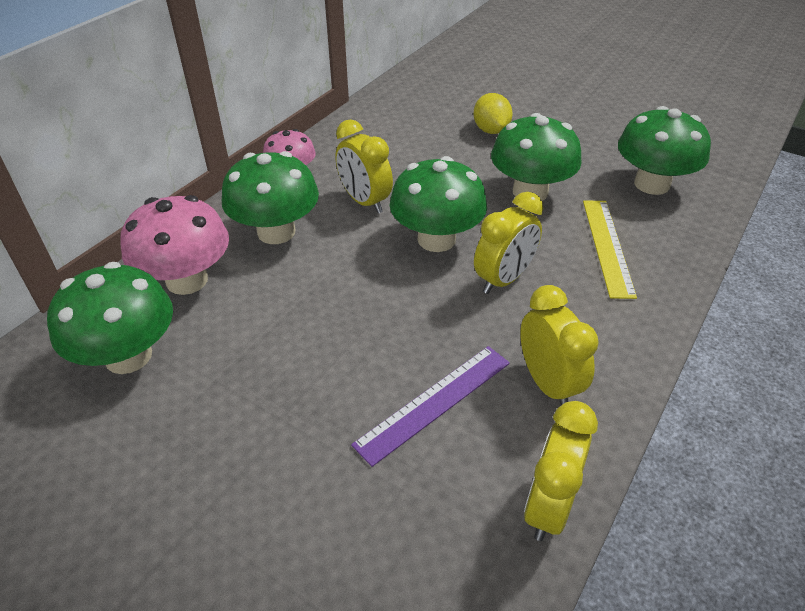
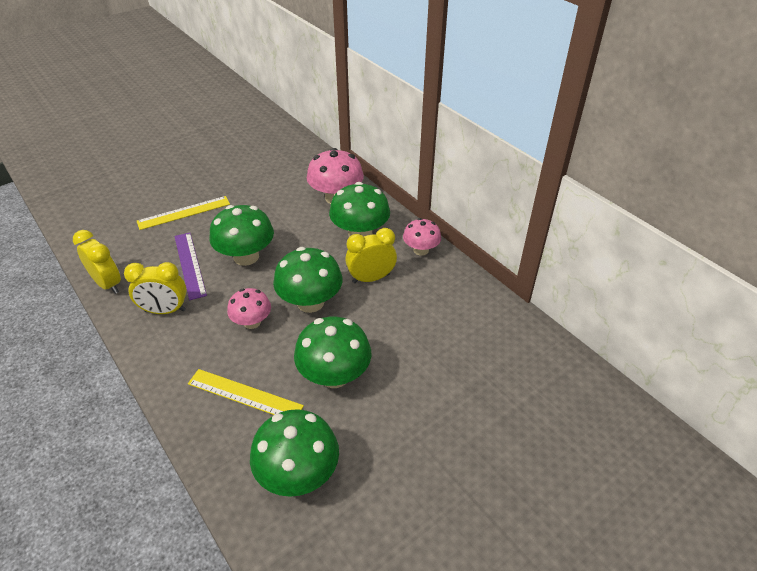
camera: 110 degrees right, 0 degrees up
(128, 356) = (293, 177): green mushroom -> green mushroom (246, 256)
(290, 491) = (184, 212): none -> yellow ruler
(491, 130) = (440, 385): yellow lemon -> none
(503, 279) = (252, 322): yellow clock -> pink mushroom

